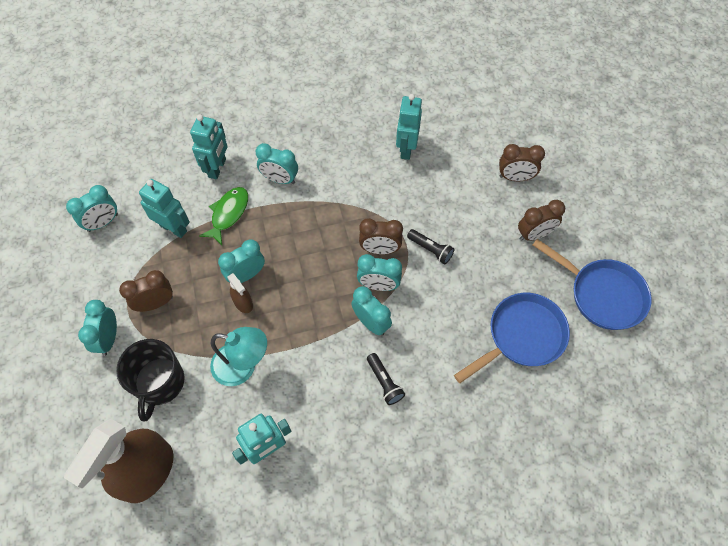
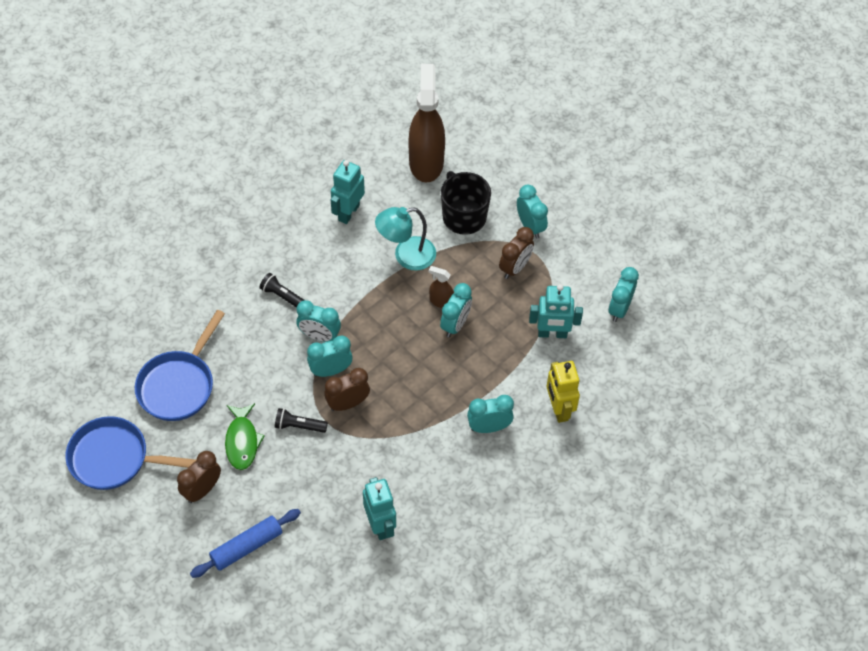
camera: 150 degrees right, 5 degrees down
(217, 168) = (558, 409): turquoise robot -> yellow robot
(228, 214) = (513, 370): green fish -> green fish (242, 441)
(515, 177) = (247, 547): brown clock -> blue rolling pin

